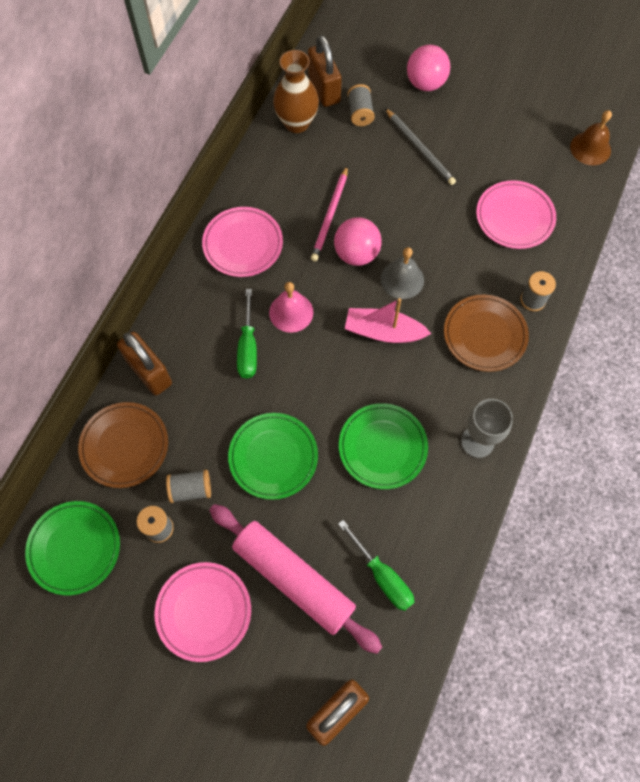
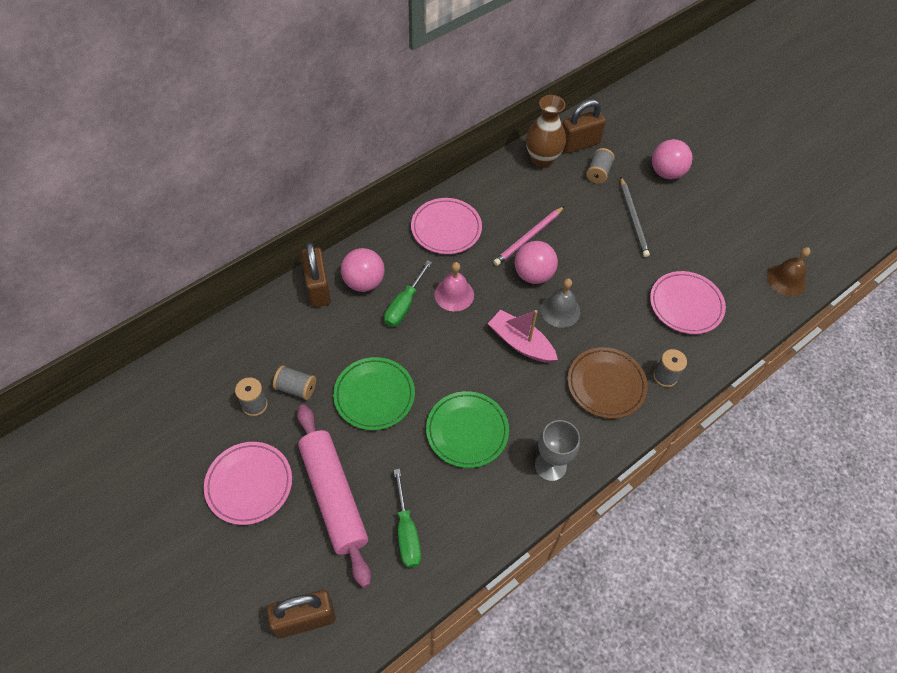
camera: 25 degrees right, 10 degrees down
(74, 548) = (184, 388): green plate -> none
(124, 446) = (267, 332): brown plate -> none
(193, 343) = (364, 282): none -> pink ball
(324, 89) = (579, 144): brown padlock -> brown padlock turned 60 degrees clockwise

